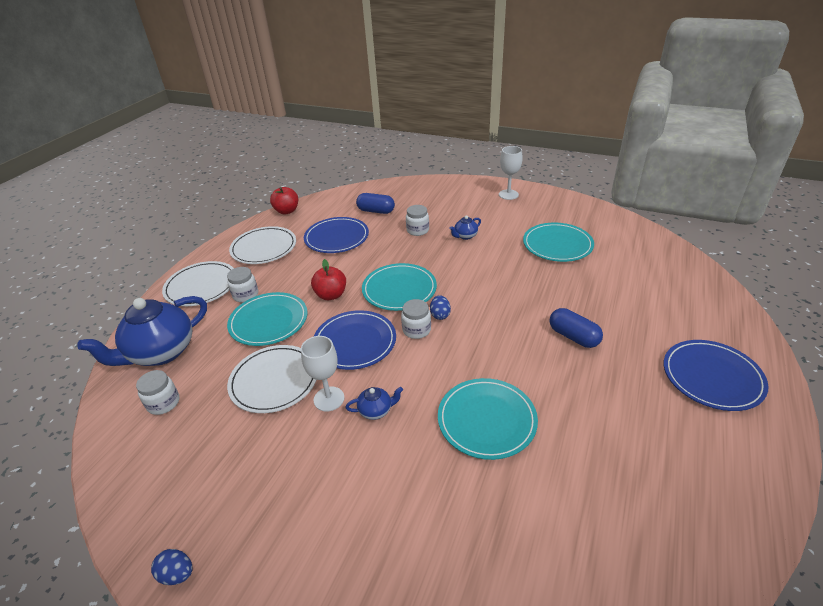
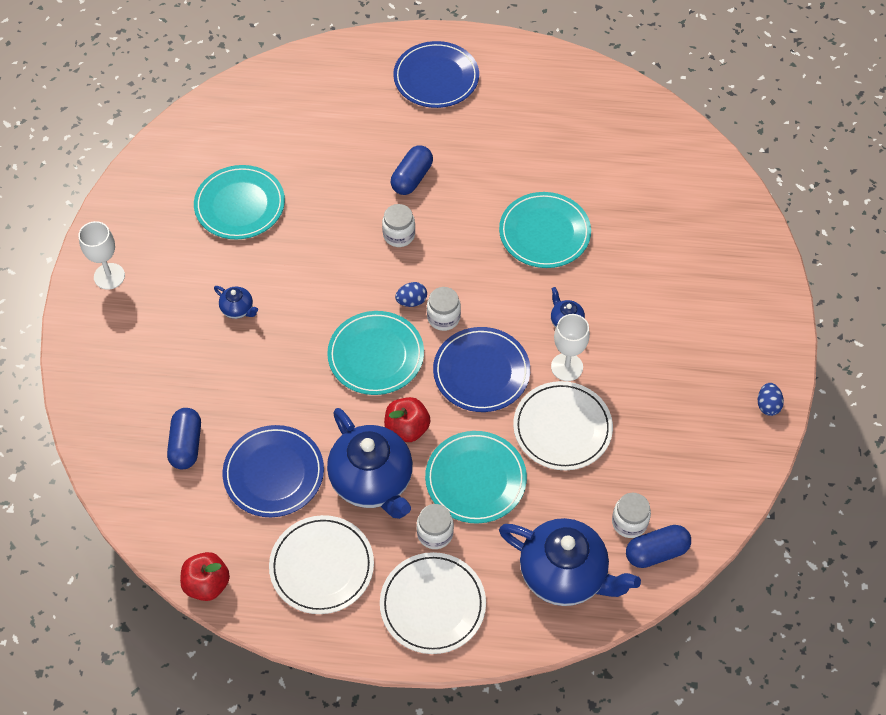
camera: 110 degrees left, 20 degrees up
(125, 414) = (656, 552): none -> blue capsule
(303, 274) = (372, 481): none -> blue teapot
(417, 230) = (233, 371): white jar -> white jar (399, 235)

